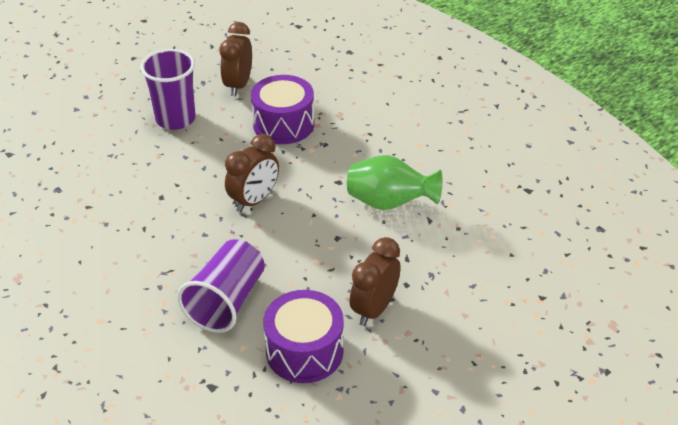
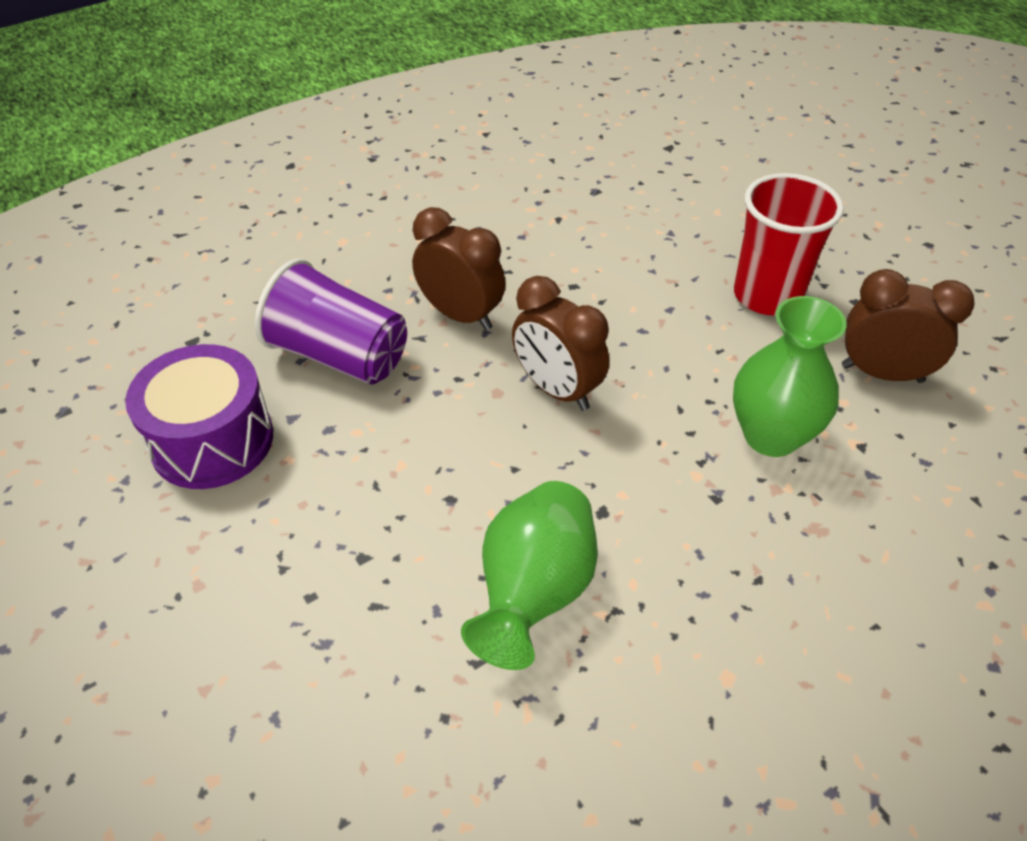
camera: 95 degrees right, 5 degrees up
(175, 119) = (767, 296): purple cup -> red cup
(283, 124) = (771, 436): purple drum -> green vase
(374, 309) = (266, 539): brown clock -> brown clock (461, 315)

